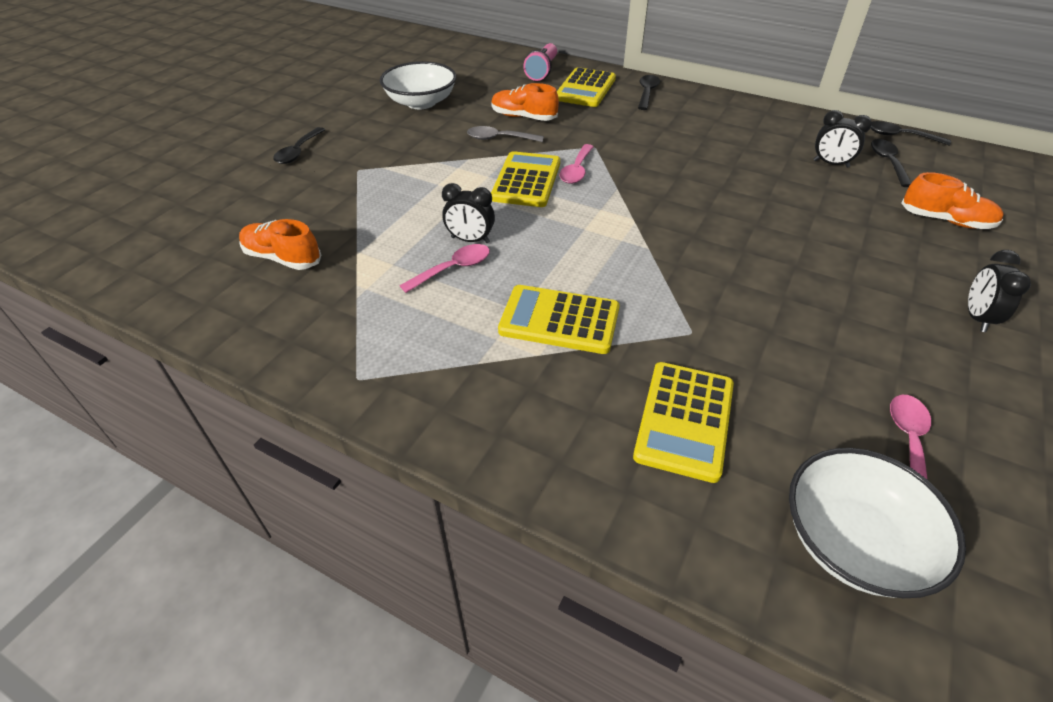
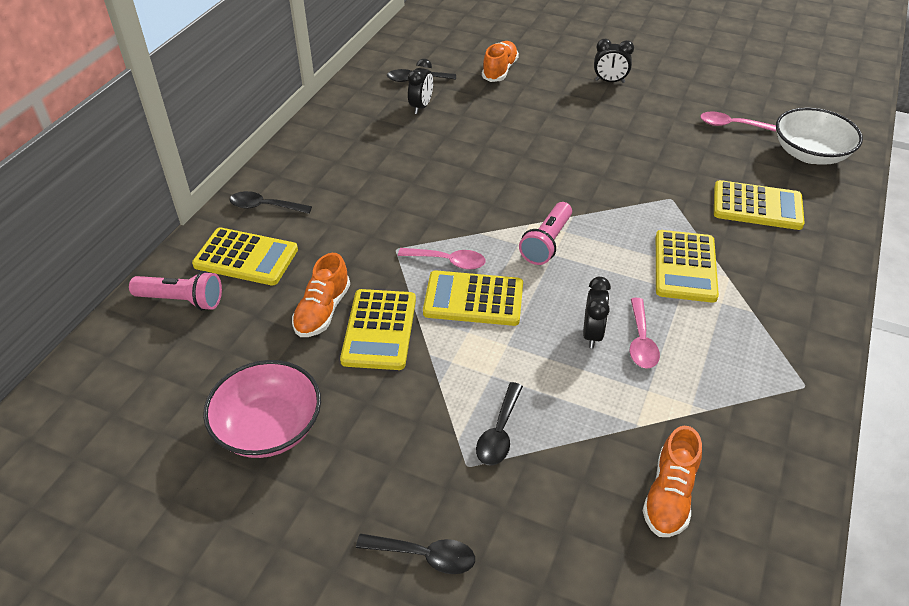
camera: 95 degrees left, 0 degrees up
(421, 102) = (269, 427): white bowl -> pink bowl
(453, 269) = (641, 341): pink spoon -> pink spoon turned 135 degrees counterclockwise
(499, 139) = (379, 330): grey spoon -> yellow calculator
(602, 226) = (546, 243): none -> pink flashlight
(900, 136) = (370, 66): black spoon -> black spoon (499, 433)

